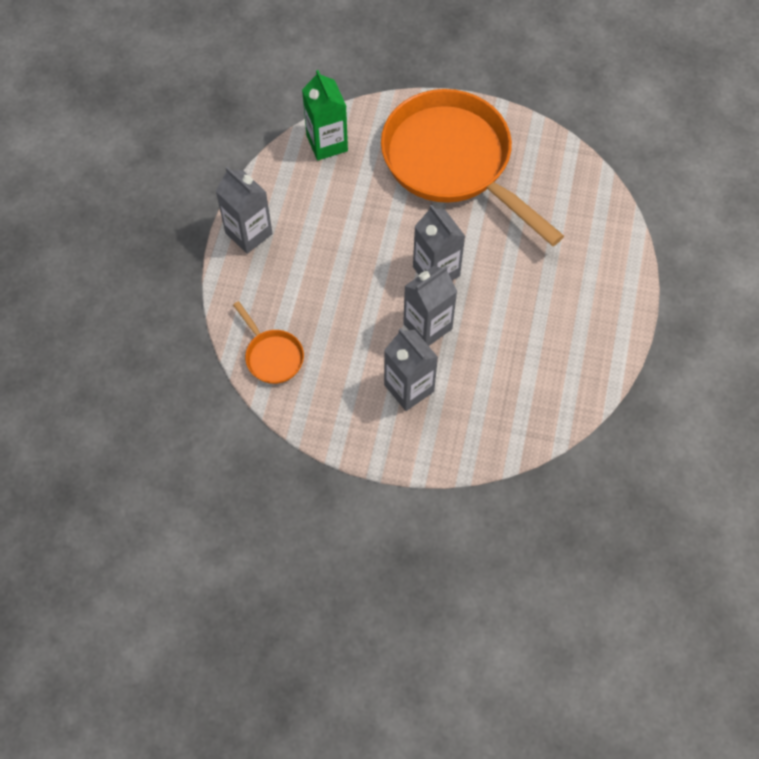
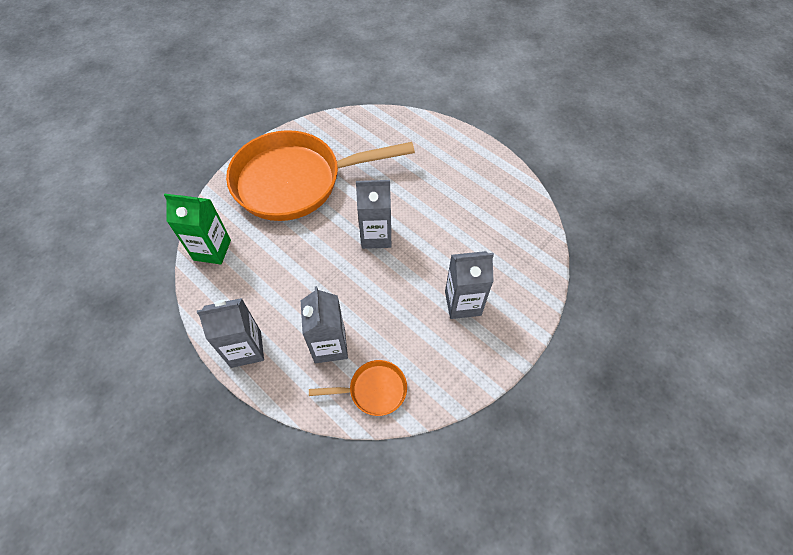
camera: 60 degrees left, 5 degrees down
(427, 326) = (418, 264): grey carton -> grey carton (330, 345)

